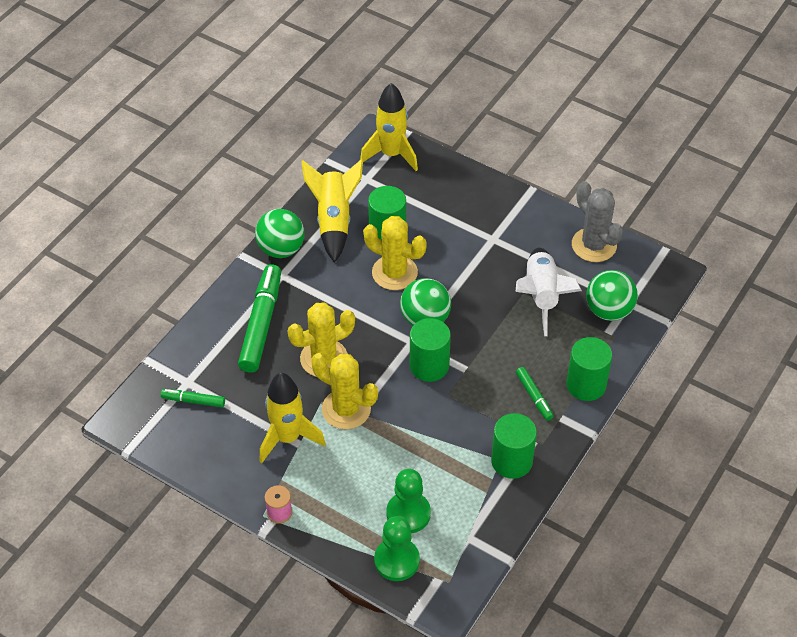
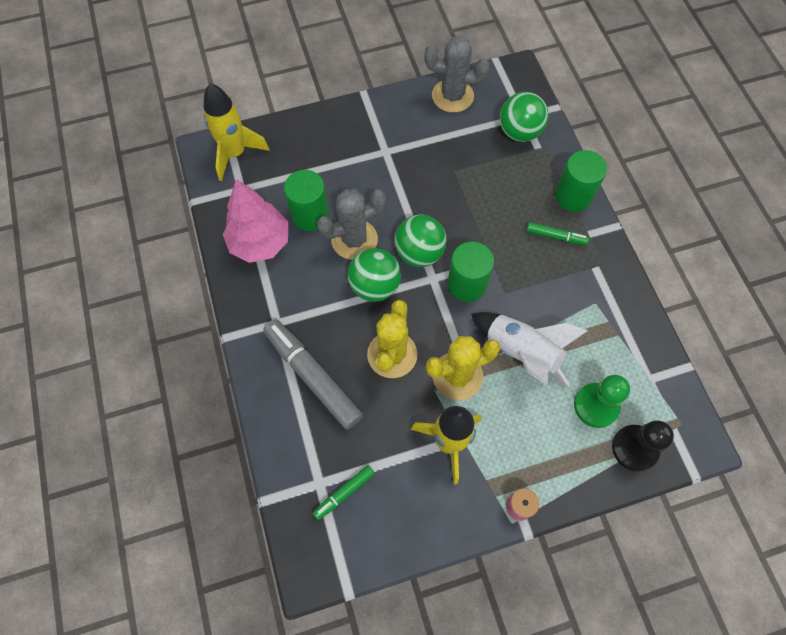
camera: 50 degrees left, 15 degrees up
(261, 324) = (312, 376): green marker -> grey marker
(281, 249) = (249, 303): green ball -> green ball (375, 286)
(334, 221) = (260, 242): yellow rocket -> pink tree
(394, 273) = (354, 239): yellow cactus -> grey cactus
(397, 560) = (634, 448): green pawn -> black pawn
(511, 461) = (603, 296): green cylinder -> none
(541, 296) = (468, 162): white rocket -> white rocket (521, 353)

